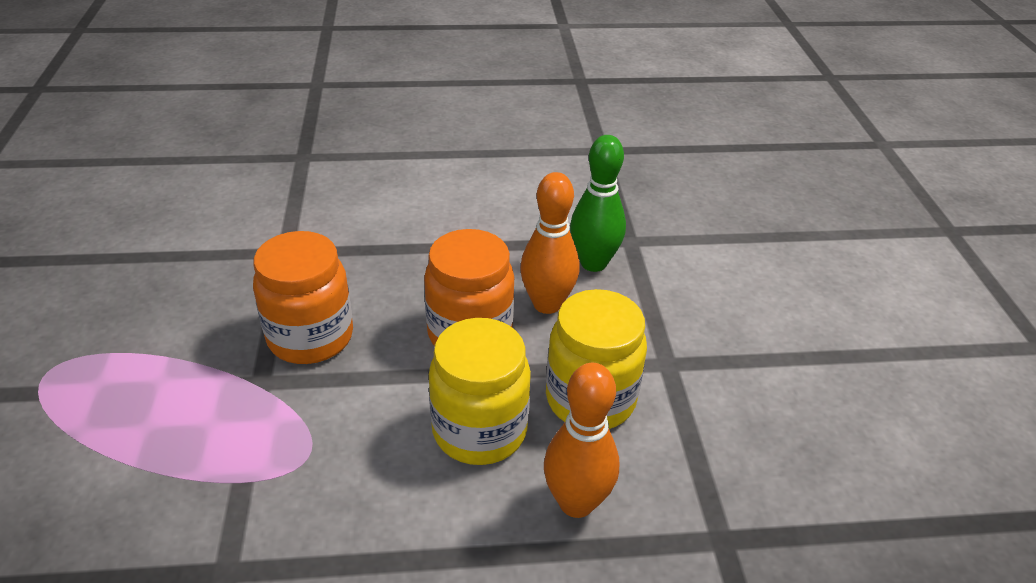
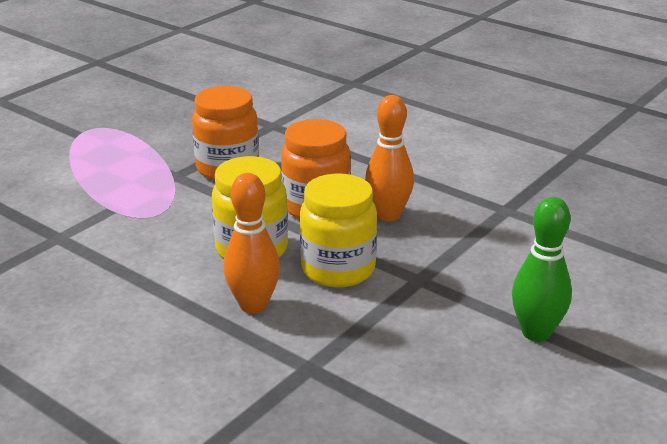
camera: 45 degrees right, 10 degrees down
(593, 263) = (456, 209): green bowling pin -> green bowling pin (536, 333)

